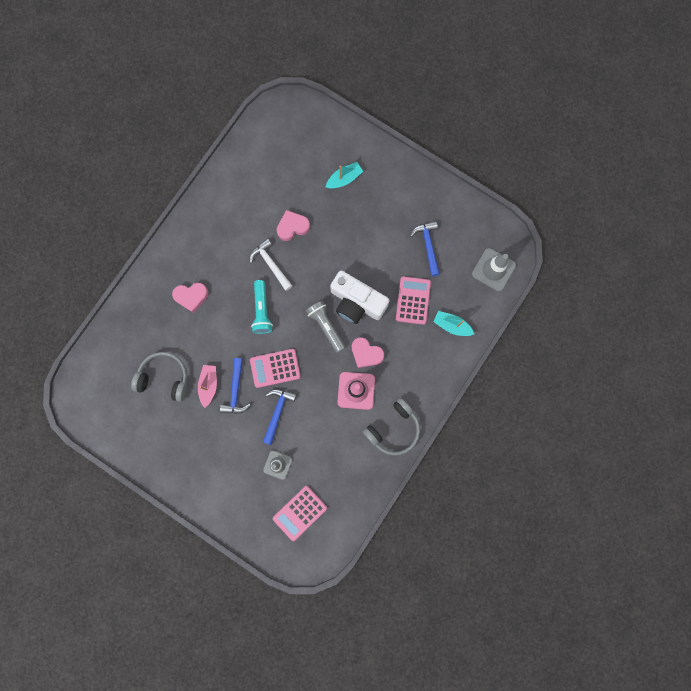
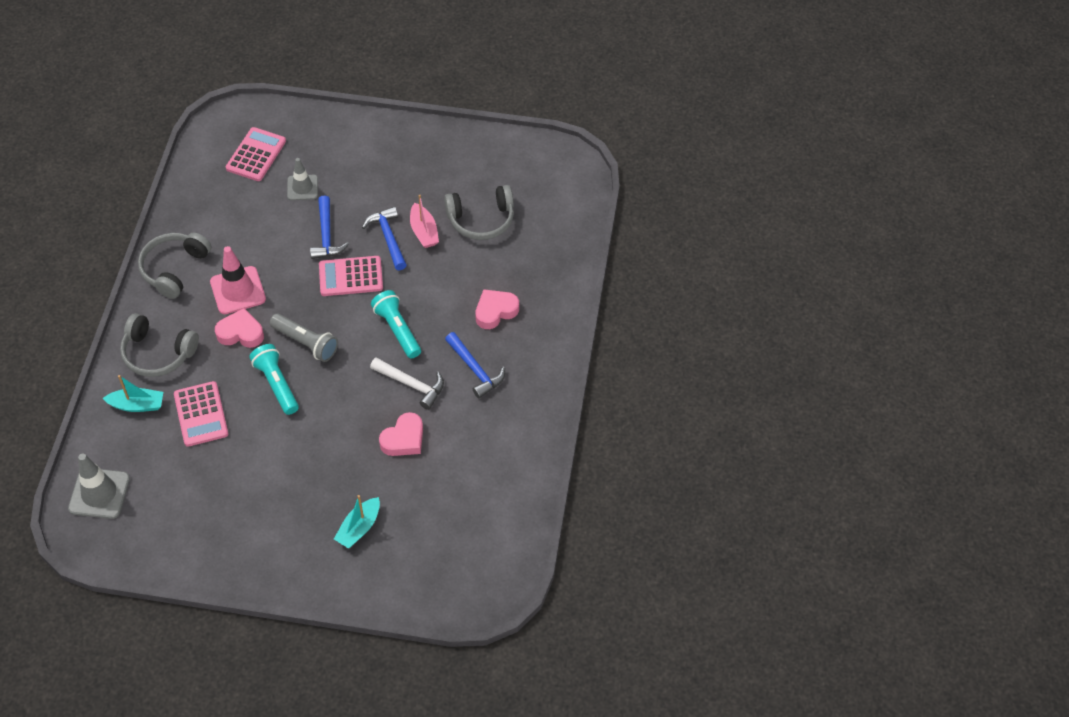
camera: 155 degrees right, 25 degrees down
(275, 368) = (351, 277): pink calculator -> pink calculator turned 150 degrees counterclockwise
(356, 302) = (277, 384): white camera -> turquoise flashlight
(426, 361) = (158, 353): none -> grey headphones
(428, 246) = (204, 488): blue hammer -> blue hammer (475, 369)

